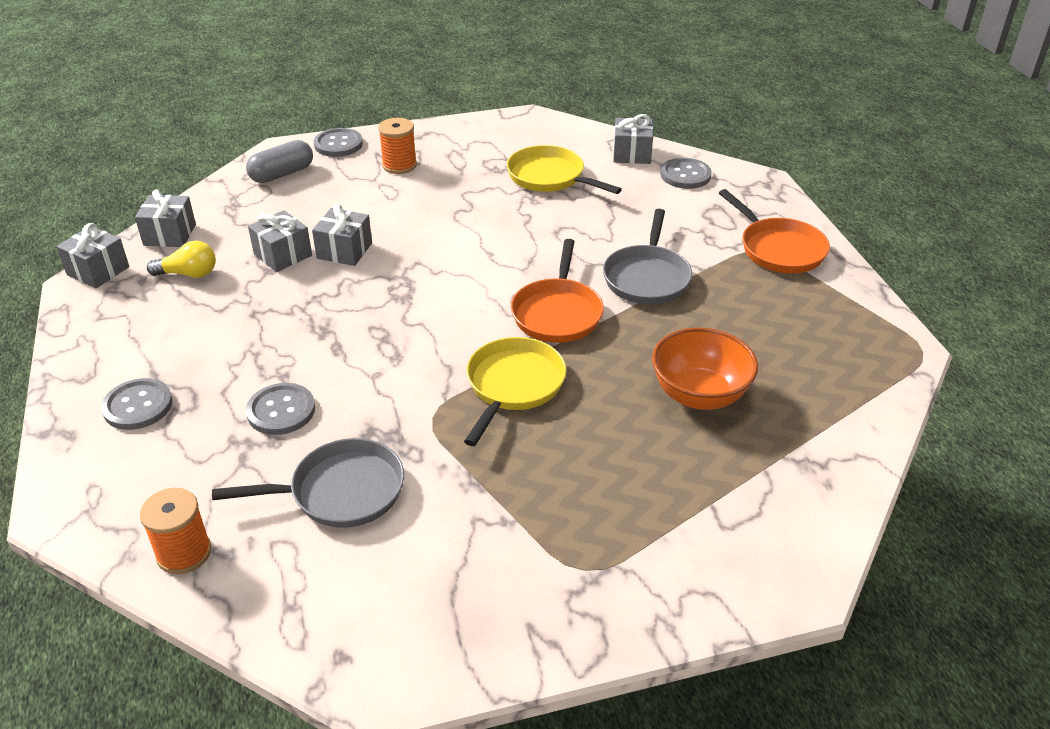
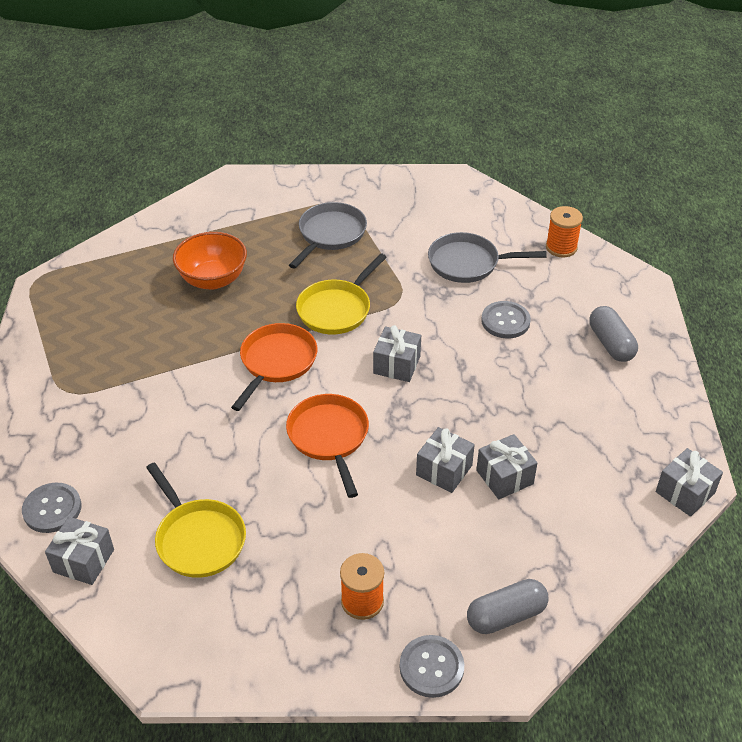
camera: 165 degrees left, 5 degrees up
(138, 406) = (610, 344): grey button -> grey capsule
(170, 235) = (624, 531): grey gift -> grey gift (396, 365)
(188, 274) = (594, 470): yellow light bulb -> none
(647, 277) = (183, 383): grey pan -> grey pan (330, 235)
(778, 249) = (48, 390): orange pan -> orange pan (329, 438)

